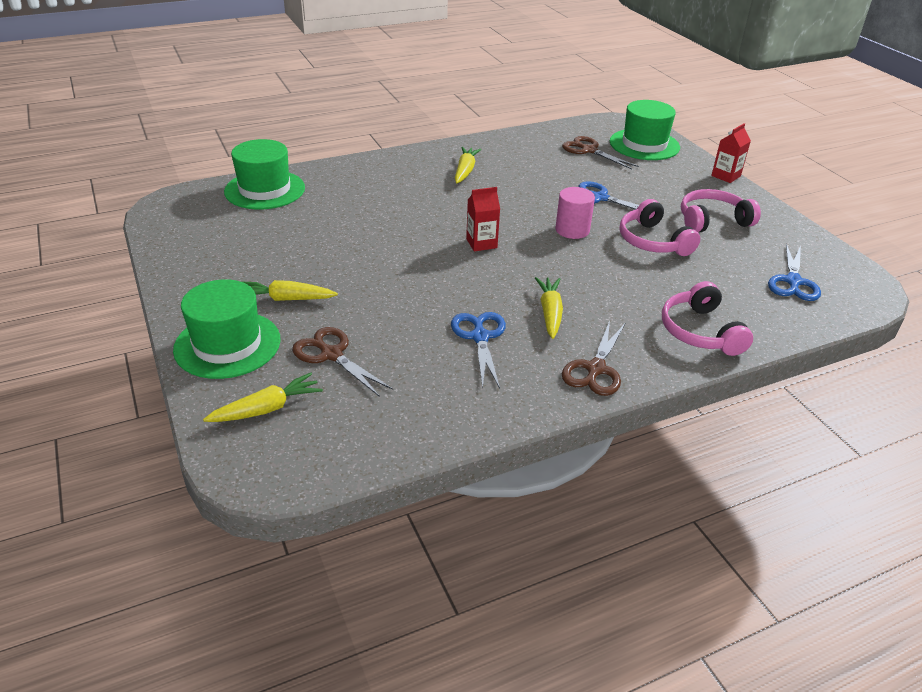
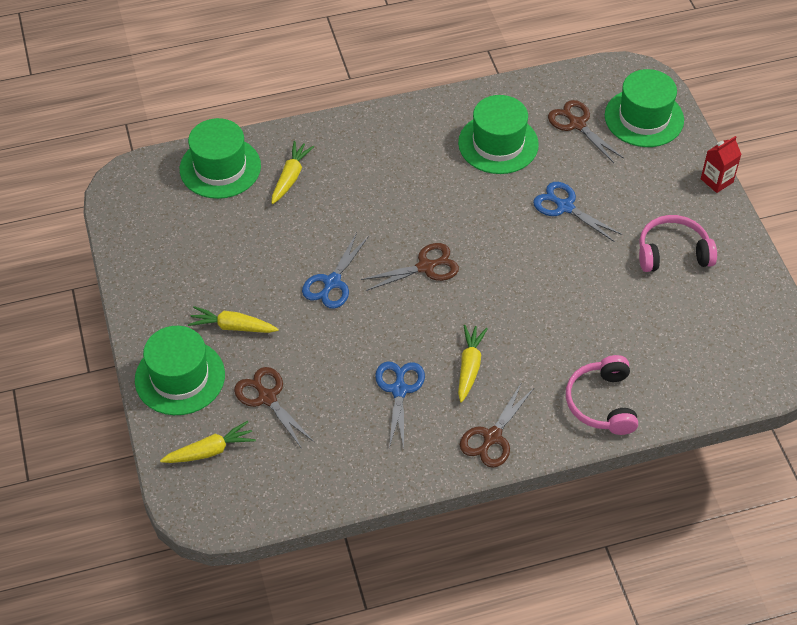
camera: 10 degrees right, 15 degrees up
(465, 171) = (431, 151): yellow carrot -> yellow carrot (290, 177)
(481, 243) = (426, 267): red carton -> brown scissors
(524, 164) = (498, 144): none -> green hat
(572, 230) = (521, 255): pink cylinder -> none
(653, 241) = (599, 278): pink headphones -> none
(793, 282) = (719, 348): blue scissors -> blue scissors (332, 282)

